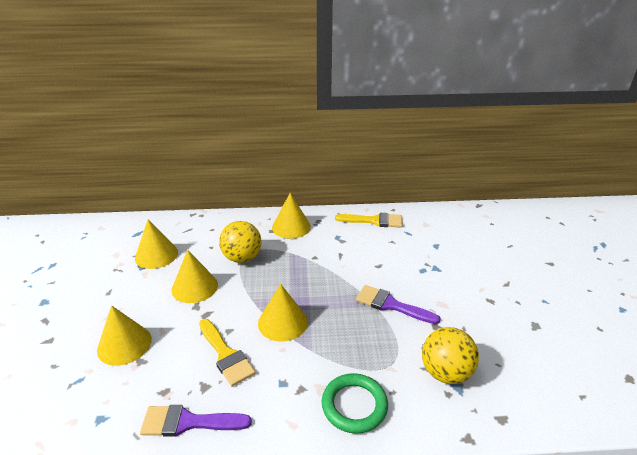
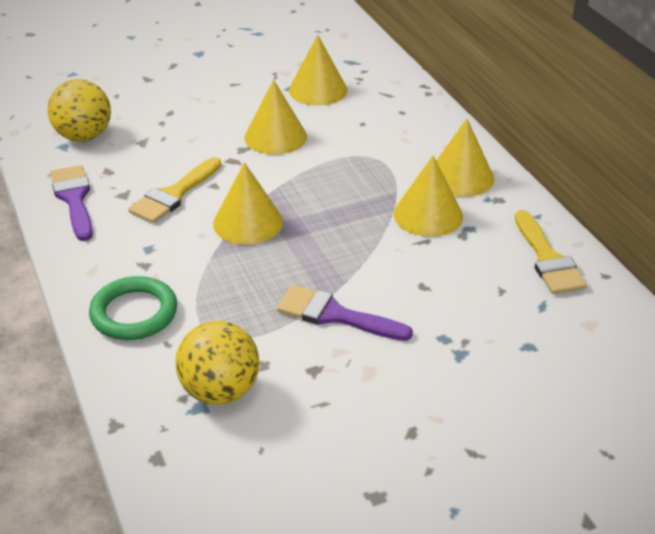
camera: 70 degrees right, 5 degrees up
(124, 344) = (160, 123): yellow cone -> yellow cone (428, 215)
(242, 258) = (356, 154): yellow ball -> yellow ball (84, 136)
(391, 305) = (335, 315): purple brush -> purple brush turned 75 degrees counterclockwise

